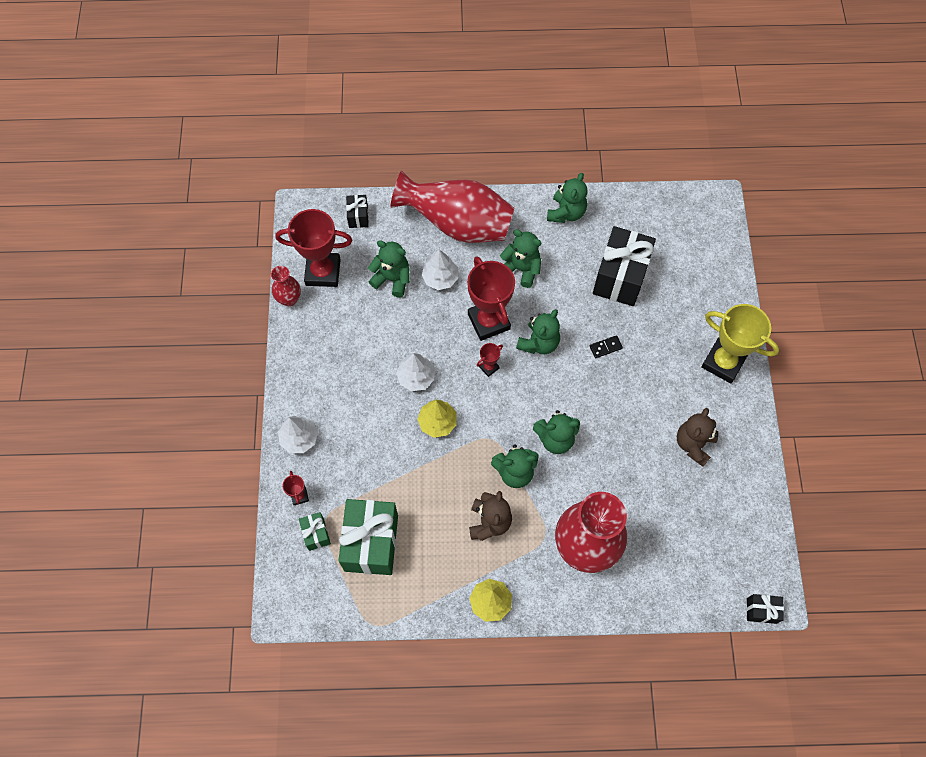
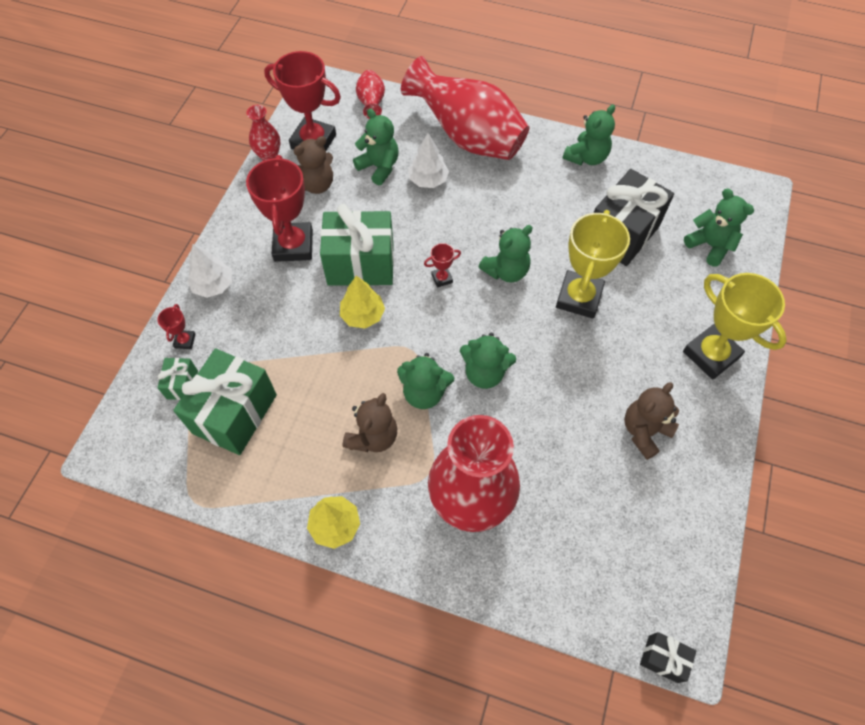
camera: 20 degrees right, 5 degrees down
(344, 314) = (316, 184): none -> brown teddy bear
(358, 216) = (371, 104): black gift -> red vase
(416, 377) = (360, 264): white tree -> green gift
(489, 321) = (461, 234): red trophy -> red trophy (293, 245)
(521, 269) = (516, 196): green teddy bear -> green teddy bear (710, 245)
(605, 347) = (579, 297): black domino -> yellow trophy

